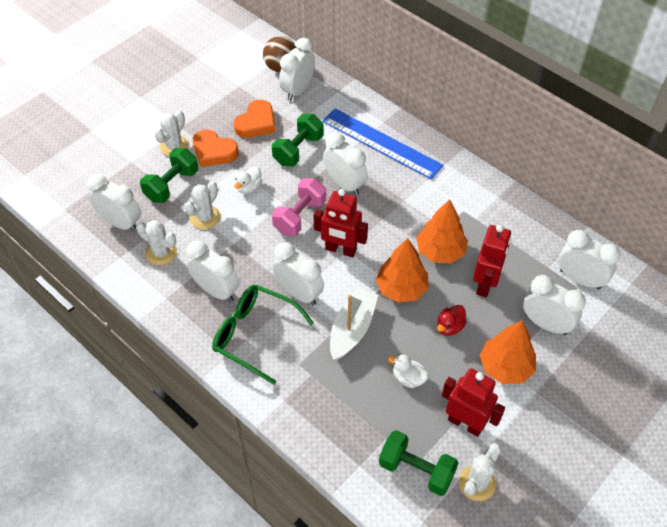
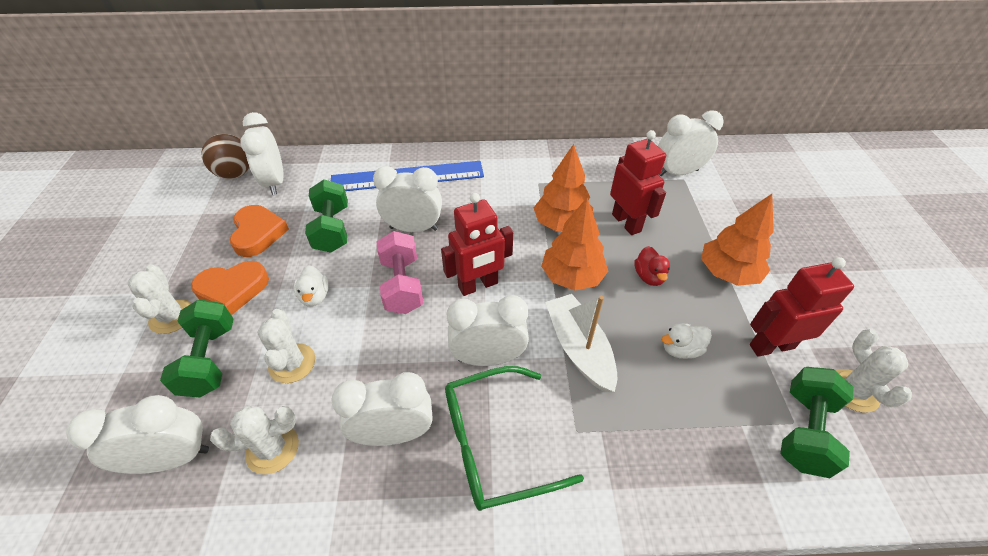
camera: 45 degrees left, 5 degrees down
(416, 470) = (804, 430): green dumbbell -> green dumbbell turned 45 degrees counterclockwise
(546, 324) = (704, 219): white clock -> none

